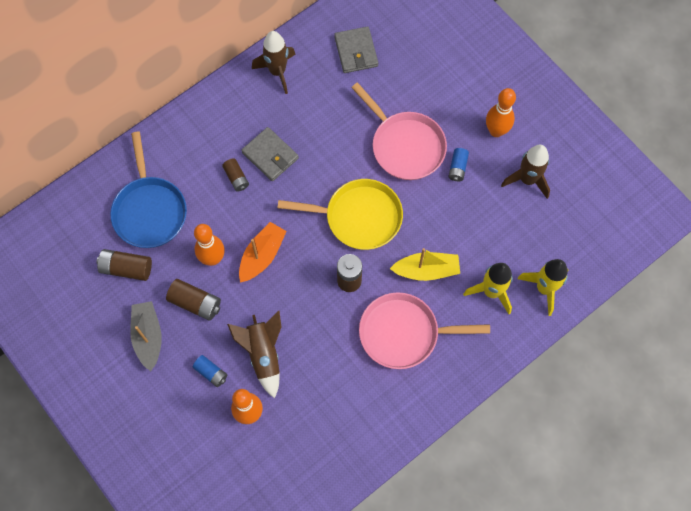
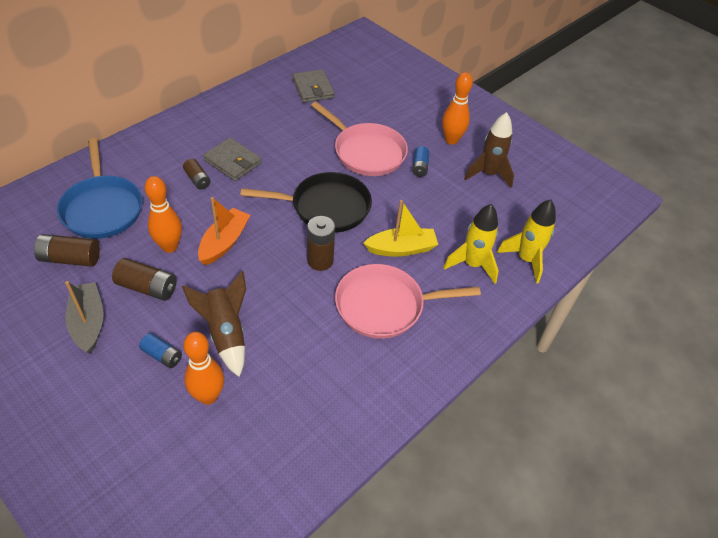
camera: 10 degrees left, 20 degrees down
(277, 71) = (239, 102): brown rocket -> none
(359, 217) = (326, 207): yellow pan -> black pan

